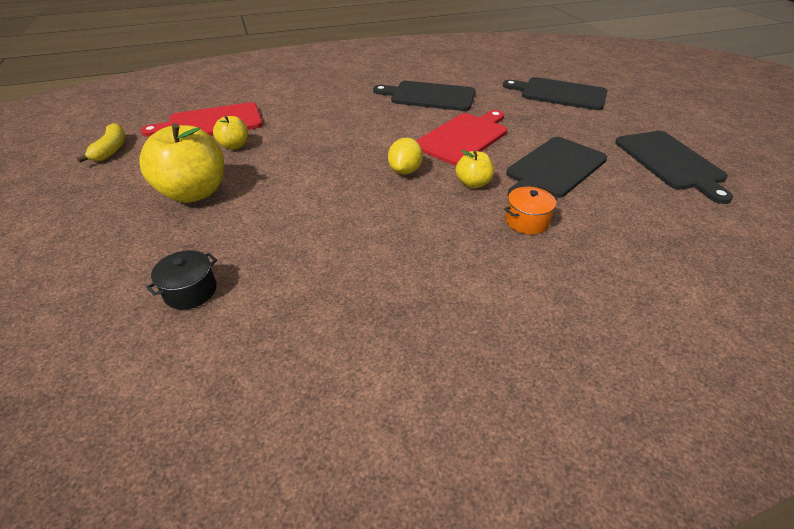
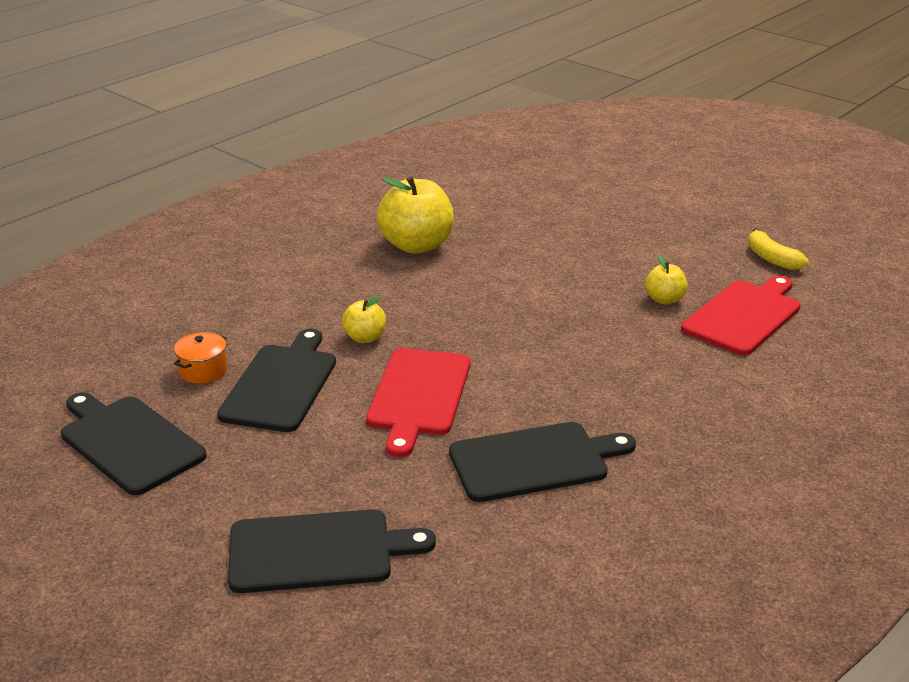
camera: 150 degrees right, 10 degrees down
(190, 291) = (506, 207): black pot -> none
(194, 192) = (616, 252): yellow apple -> yellow apple (416, 245)
(405, 171) = (448, 329): yellow lemon -> none
(526, 221) = (290, 317): orange pot -> orange pot (203, 370)

